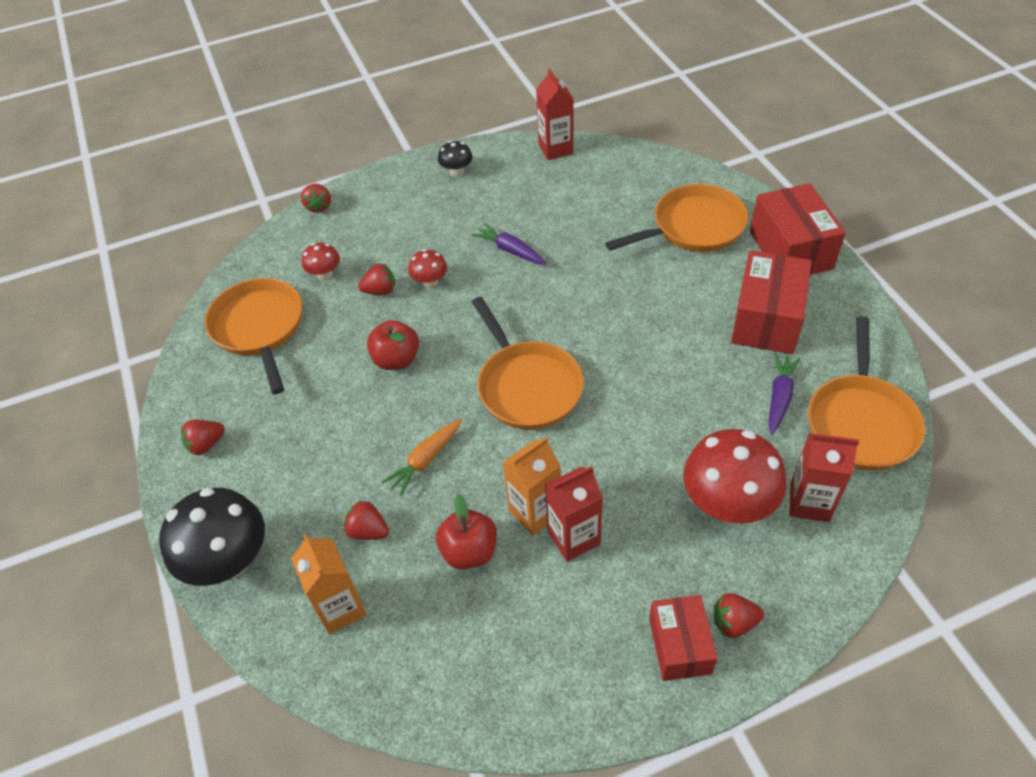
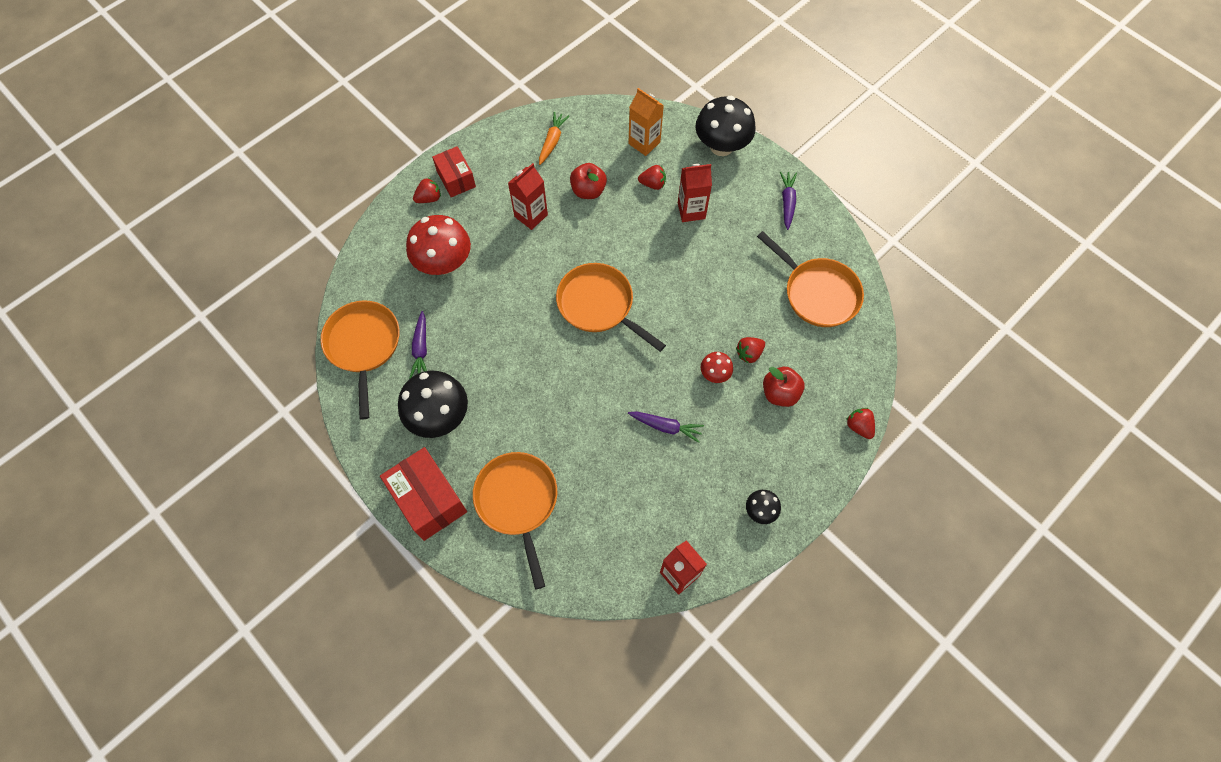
camera: 155 degrees right, 15 degrees up
(206, 444) = (787, 202): red strawberry -> purple carrot
(325, 274) = (803, 356): red mushroom -> none
(396, 360) = (701, 298): red apple -> red apple (780, 393)
(425, 460) = (642, 234): orange carrot -> orange carrot (552, 141)
(535, 512) = (559, 223): orange carton -> none
(693, 227) = (518, 502): orange pan -> orange pan turned 120 degrees clockwise
(766, 319) = (439, 416): red box -> black mushroom
(809, 502) = (394, 278): red carton -> red carton (691, 210)

